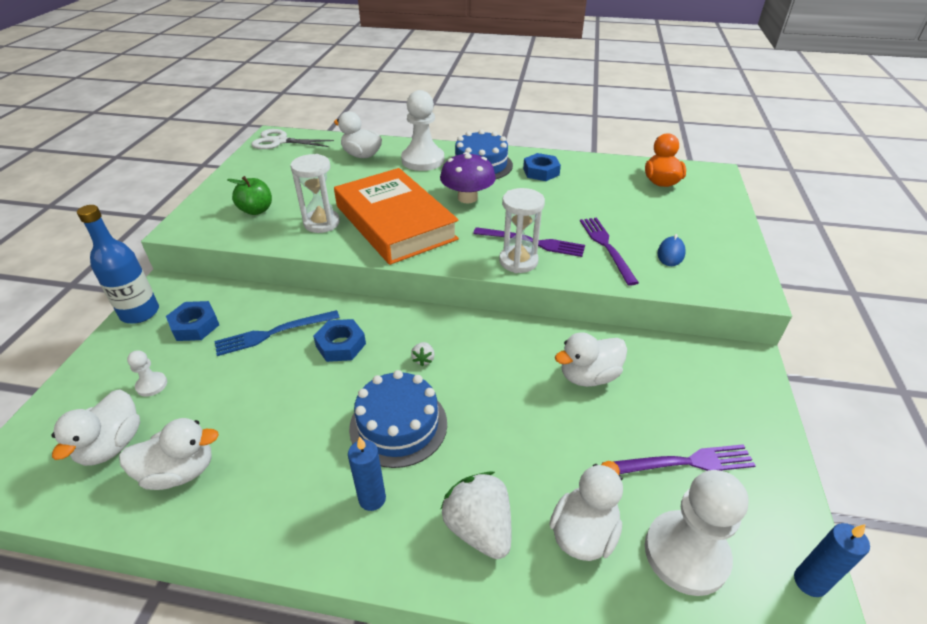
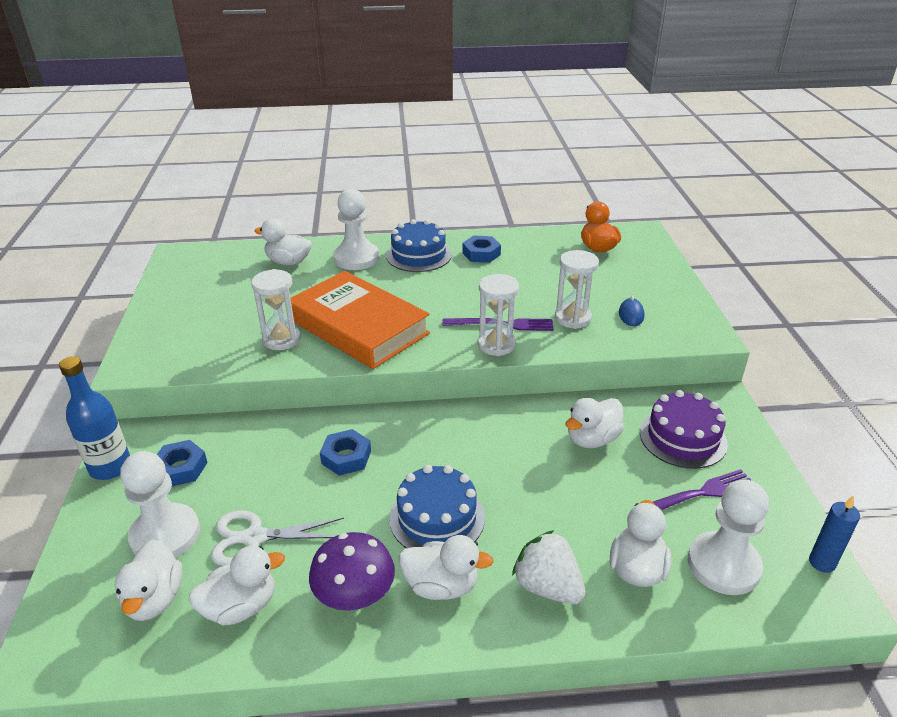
camera: 15 degrees left, 5 degrees down
(152, 385) = (165, 534): white pawn -> white pawn, size x2.18
(256, 210) = (203, 337): green apple -> none
(274, 333) = (271, 459): blue fork -> none
(280, 141) = (188, 259): white scissors -> white scissors (255, 538)
(372, 499) = (441, 586): blue candle -> white duck
(423, 359) = (434, 454): white strawberry -> none
(467, 198) = (420, 291): purple mushroom -> purple mushroom (355, 595)
(607, 247) = (572, 318): purple fork -> white hourglass
(688, 395) = (683, 438): none -> purple cake

